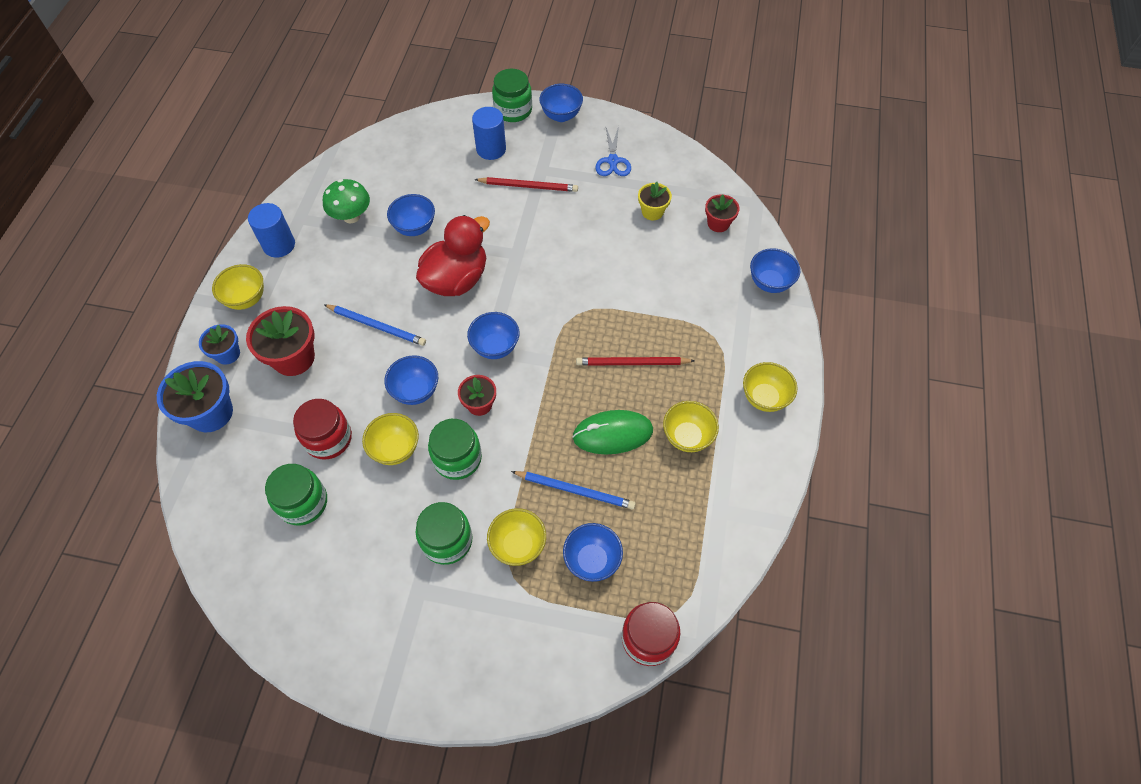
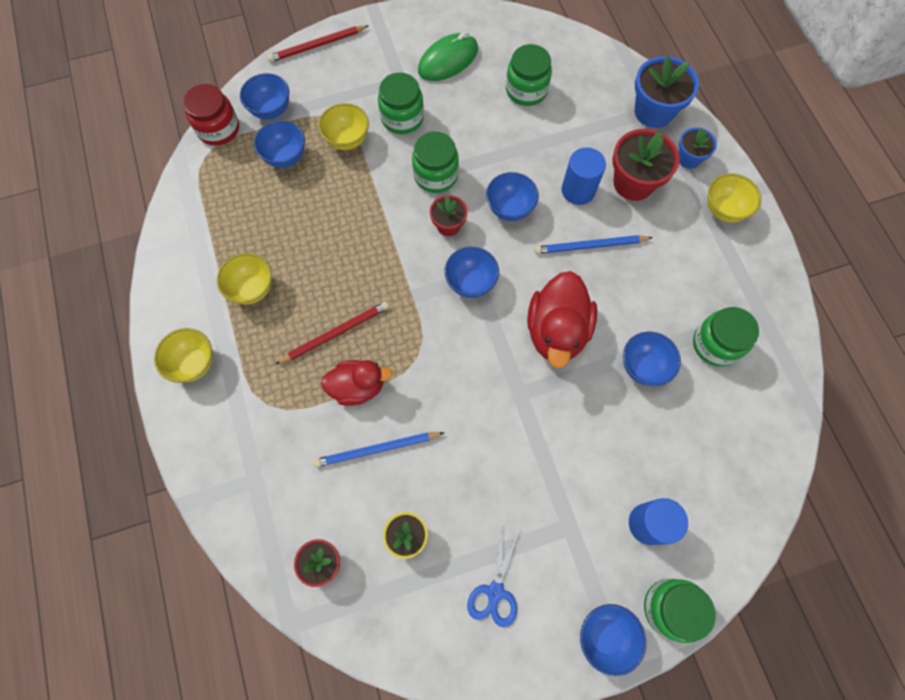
camera: 150 degrees right, 10 degrees up
(279, 245) = (751, 275): blue cylinder -> blue cylinder (578, 190)
(328, 439) = (547, 139): red jar -> none
(351, 216) = (715, 344): green mushroom -> green jar
(395, 449) = (489, 157): yellow bowl -> none
(528, 186) = (567, 491): red pencil -> red pencil (317, 46)
(575, 490) = (326, 198): blue pencil -> blue pencil (376, 449)
(612, 434) = (319, 258): green mouse -> green mouse (448, 60)
(613, 161) = (495, 592): blue scissors -> blue scissors turned 135 degrees counterclockwise
(635, 315) = (358, 387): none -> red duck
(769, 283) = (232, 506): blue bowl -> blue bowl (271, 110)

